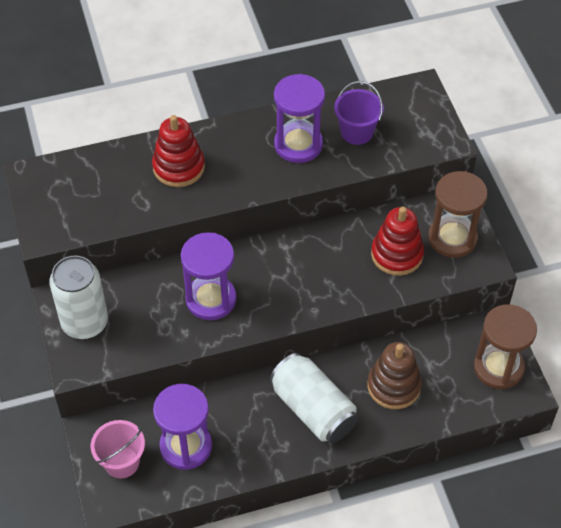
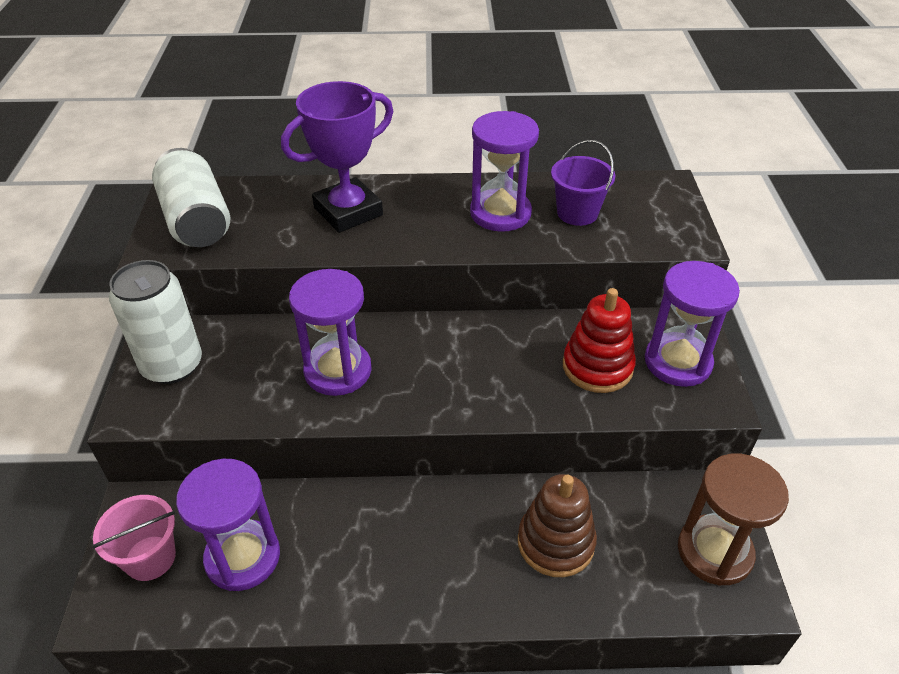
camera: 15 degrees right, 10 degrees down
(178, 167) = (348, 211): red stacking toy -> purple trophy
(313, 409) = (433, 548): white can -> white can (196, 220)
(452, 238) = (677, 362): brown hourglass -> purple hourglass

